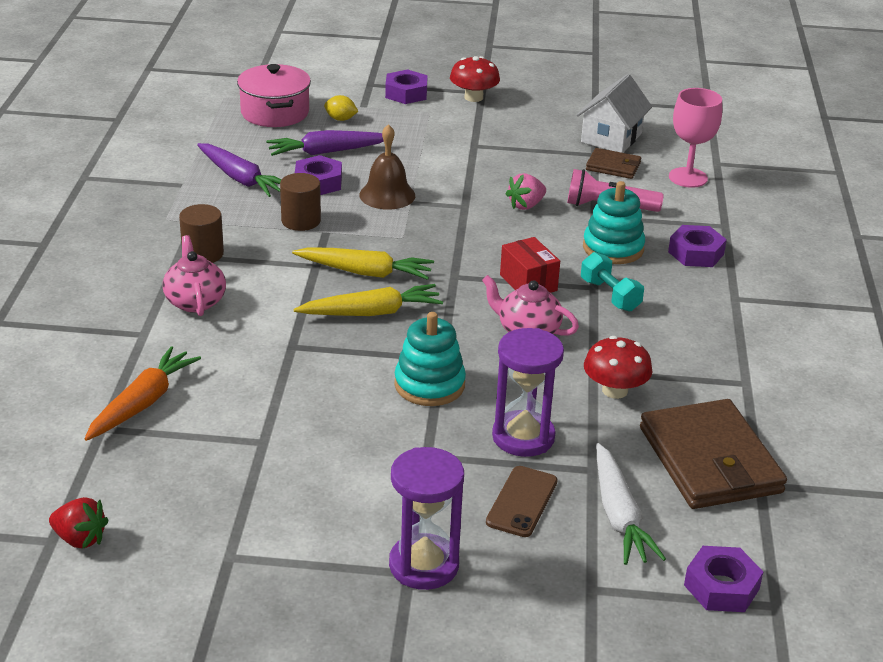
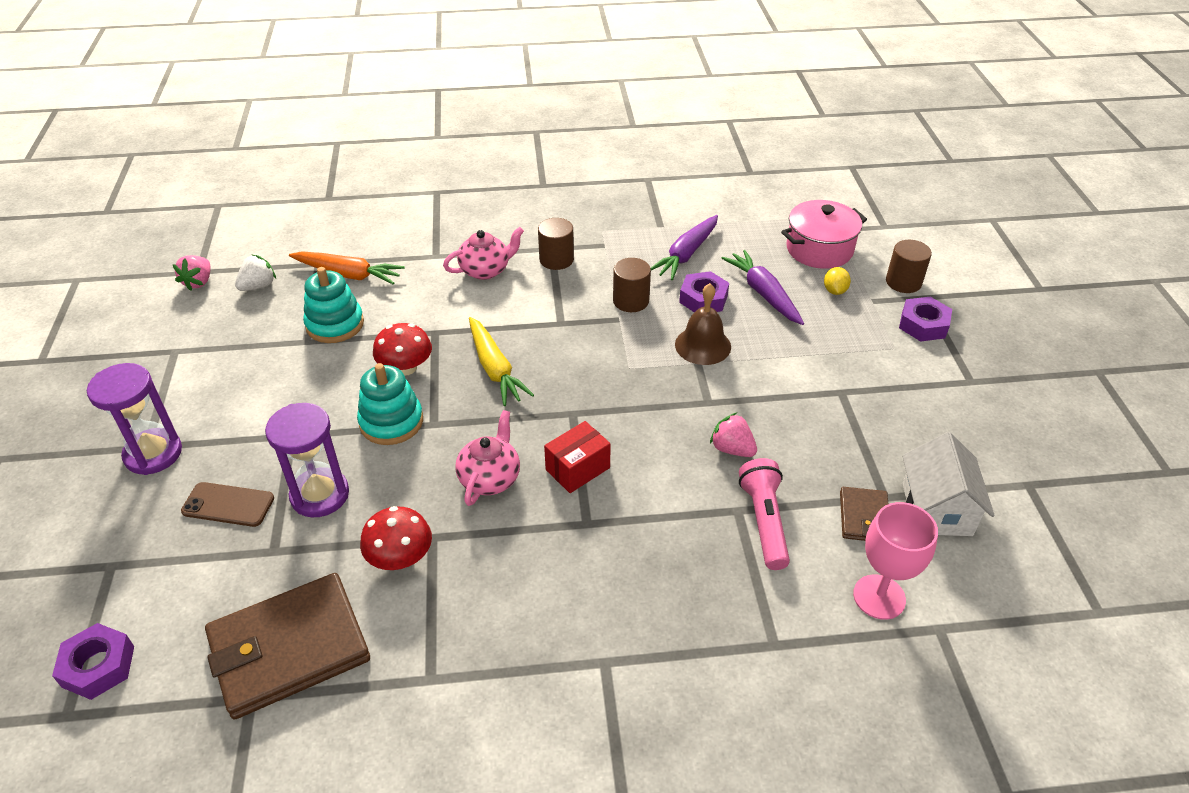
camera: 80 degrees right, 10 degrees up
(80, 539) = (198, 282): red strawberry -> pink strawberry
(123, 481) = (258, 286): none -> white strawberry
(345, 87) = (903, 282): none -> brown cylinder
(365, 272) = (559, 354): yellow carrot -> none
(473, 97) = (953, 376): red mushroom -> red mushroom (405, 367)
(610, 295) = (574, 539): turquoise dumbbell -> none
(611, 138) = (936, 509): white house -> white house turned 75 degrees clockwise
(613, 248) = (673, 533): turquoise stacking toy -> turquoise stacking toy (335, 324)
(619, 516) = (205, 577): white carrot -> none
(696, 253) = (693, 615): purple nut -> none

